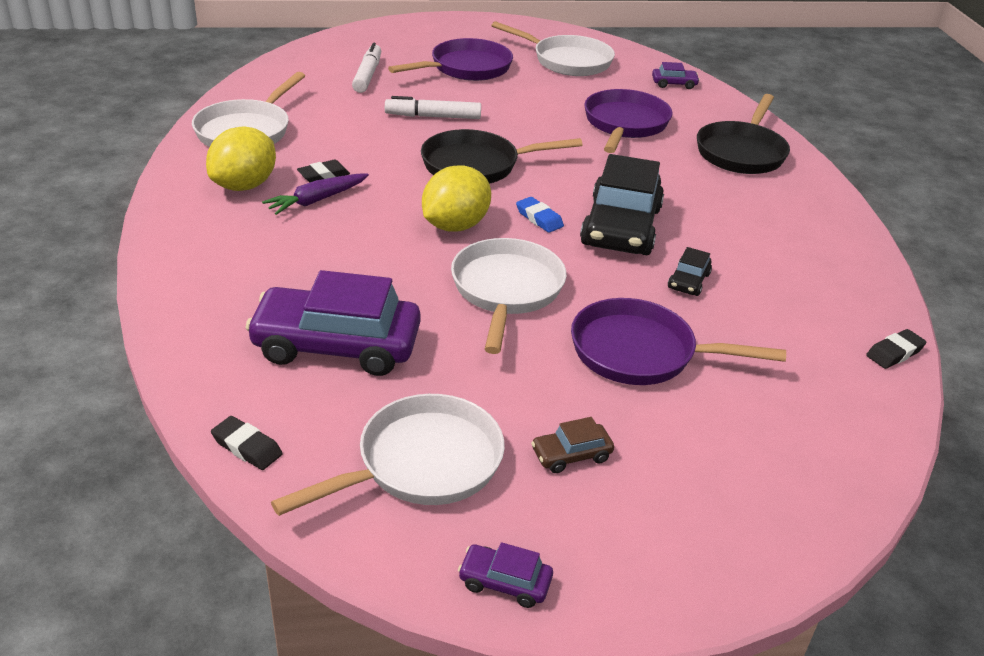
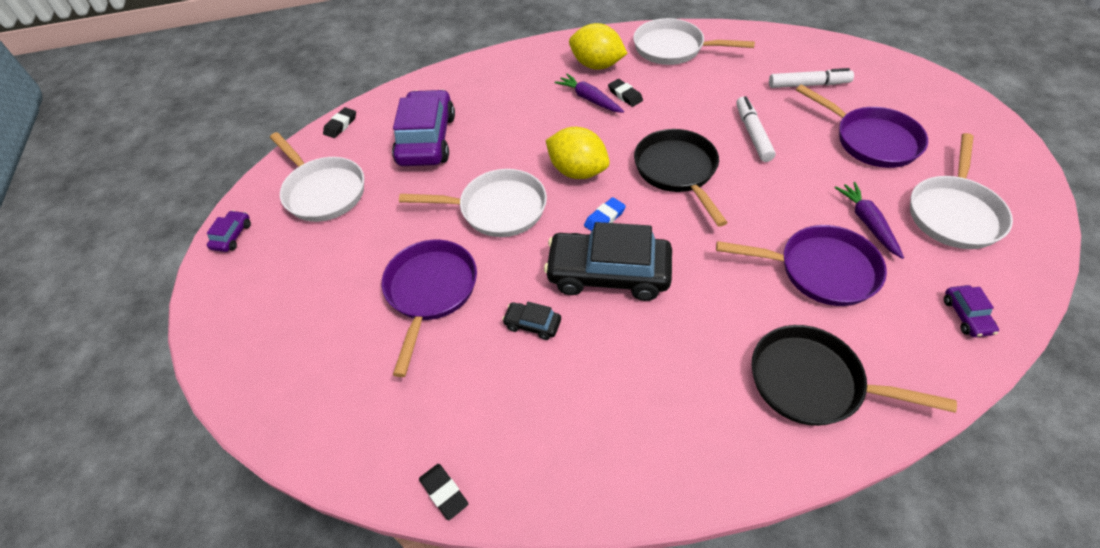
camera: 90 degrees right, 15 degrees up
(571, 455) = (325, 257): brown car -> none
(572, 94) = (867, 223): none -> purple carrot

